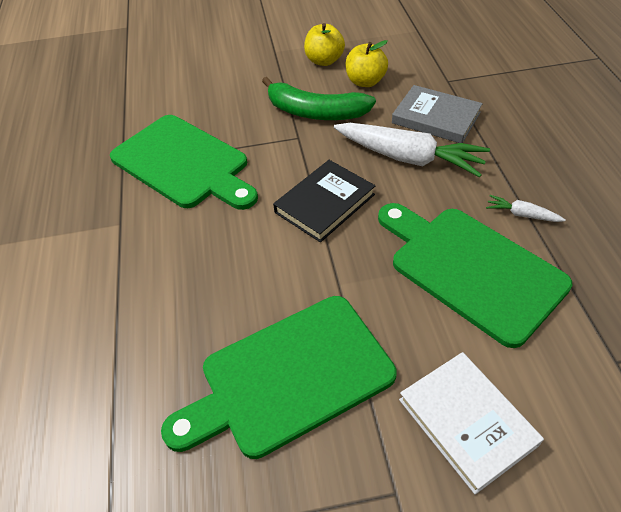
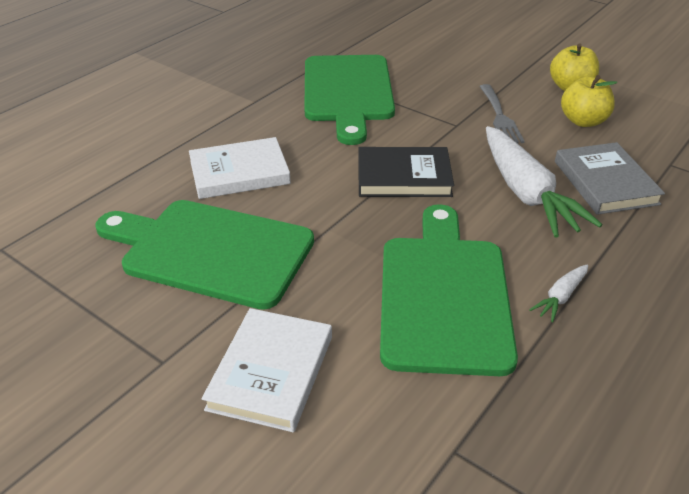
camera: 45 degrees right, 10 degrees down
(207, 295) = (239, 172): none -> white book
(315, 112) = (500, 117): green banana -> grey fork
(521, 214) = (560, 297): white carrot -> white carrot turned 120 degrees counterclockwise

